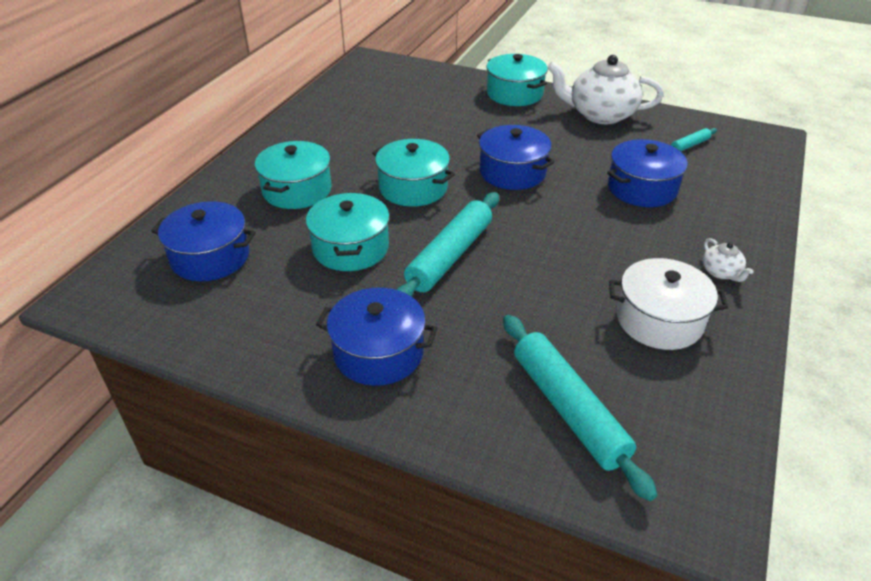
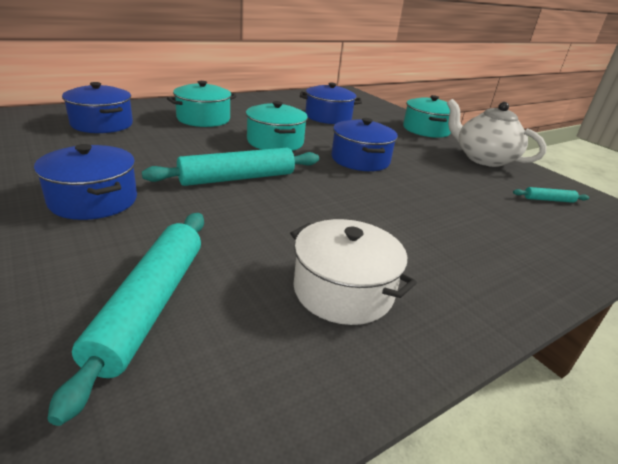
camera: 30 degrees right, 10 degrees down
(350, 248) = (183, 150): turquoise pot -> none
(642, 188) = (461, 206): blue pot -> blue pot (328, 117)
(721, 272) = (464, 289): white teapot -> none

